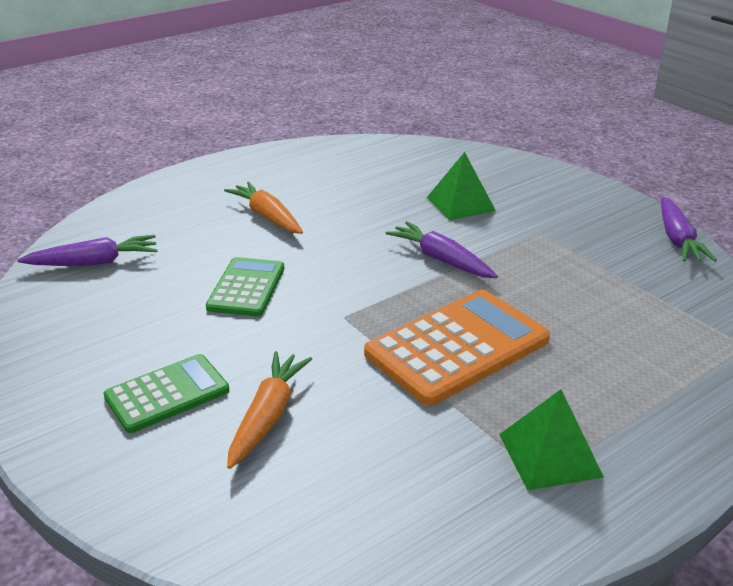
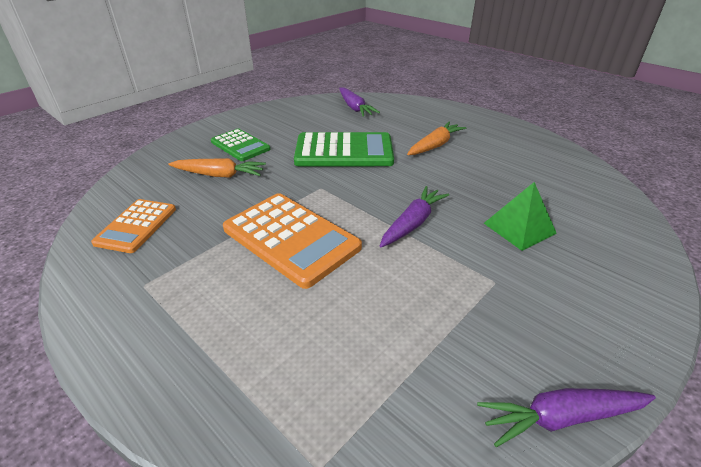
camera: 80 degrees right, 5 degrees up
(246, 288) = (344, 151): green calculator -> green calculator, size x1.64
(401, 503) = (136, 226): none -> orange calculator
(549, 455) = (162, 288): green pyramid -> none

